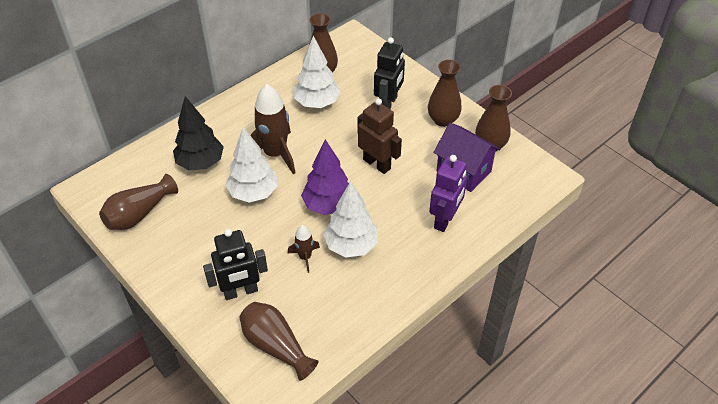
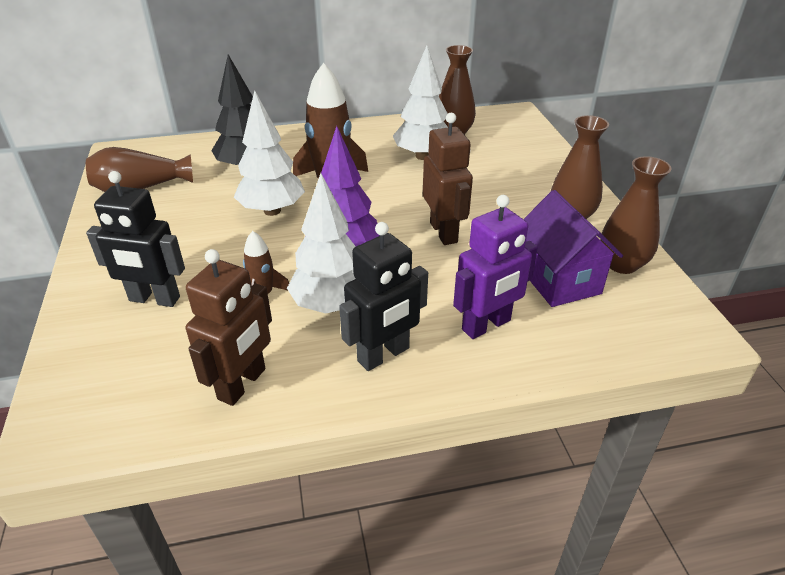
camera: 30 degrees right, 10 degrees down
(276, 346) = (126, 378): brown vase -> none
(344, 317) = (242, 384): none -> brown robot
(388, 104) = (509, 181): black robot -> black robot (384, 355)

